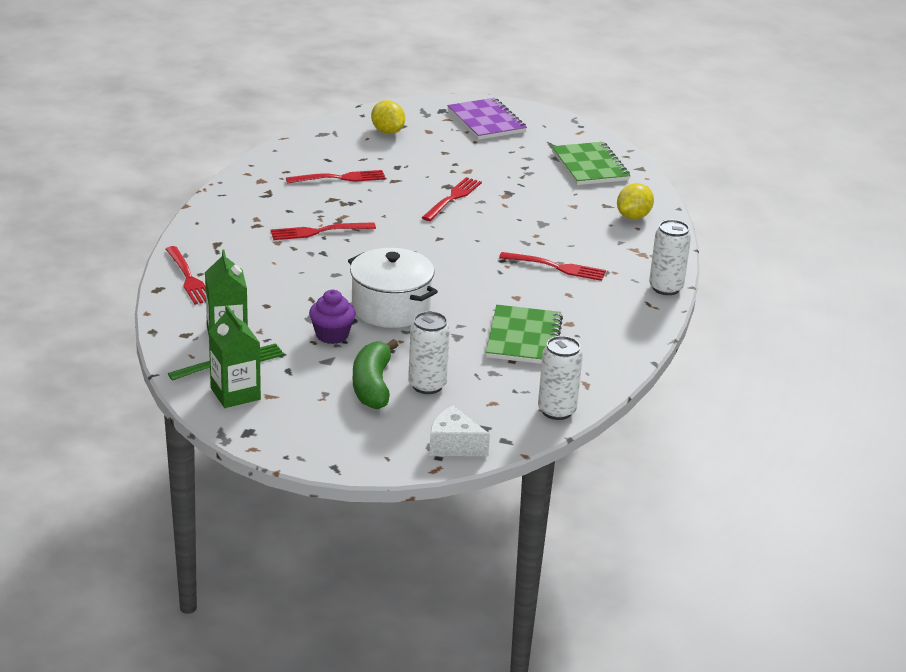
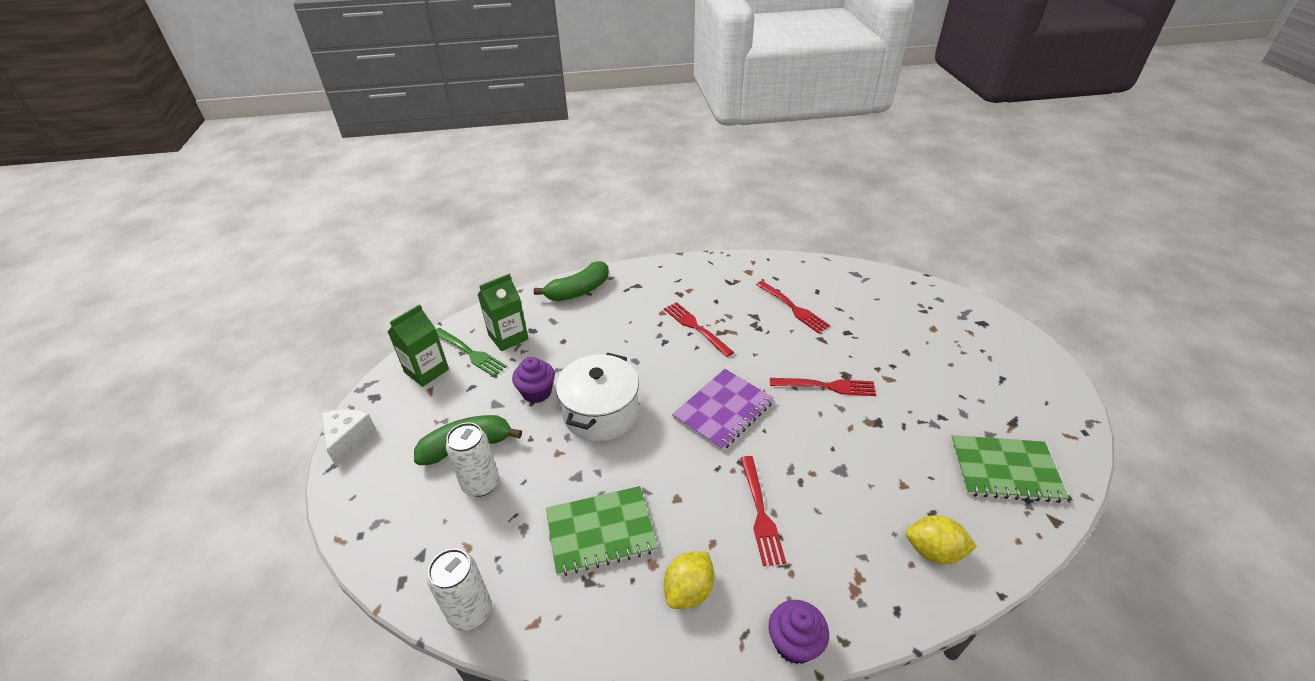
camera: 70 degrees right, 10 degrees up
(189, 278) = (578, 291): red fork -> green banana
(387, 131) = (902, 305): yellow lemon -> yellow lemon (688, 590)
(453, 445) = (383, 540): white cheese -> white cheese (348, 439)
(486, 121) = (999, 358): purple notebook -> purple notebook (723, 410)
(590, 166) = (1005, 470): green notebook -> green notebook turned 45 degrees clockwise
(666, 288) = (794, 643): white can -> purple cupcake

